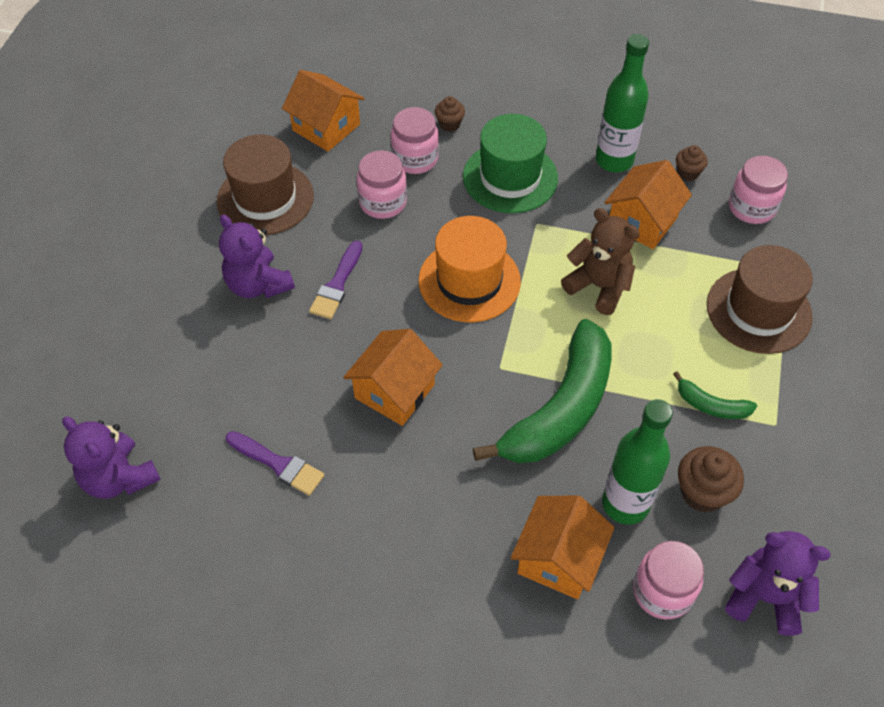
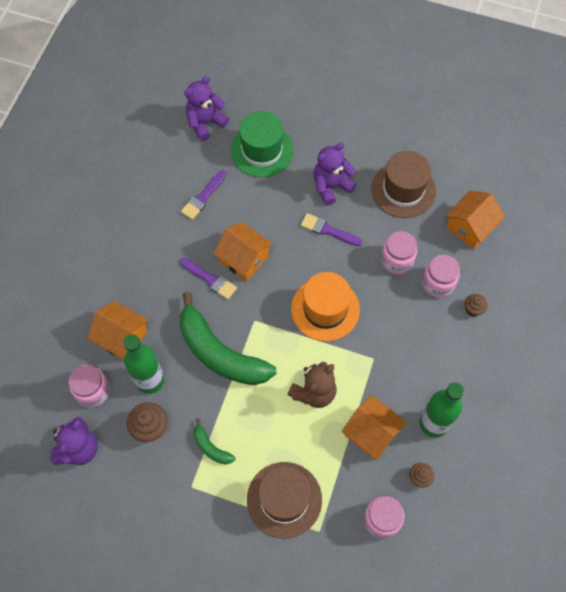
camera: 95 degrees right, 10 degrees up
(436, 436) = (210, 279): none -> purple brush
(510, 177) = (418, 346): green hat -> green hat (262, 150)
(711, 405) = (211, 447): green banana -> green banana turned 75 degrees counterclockwise

